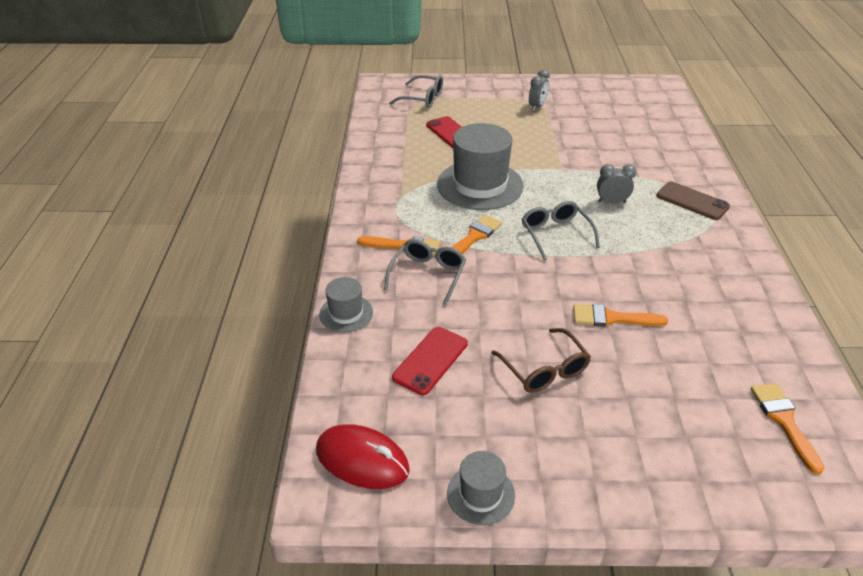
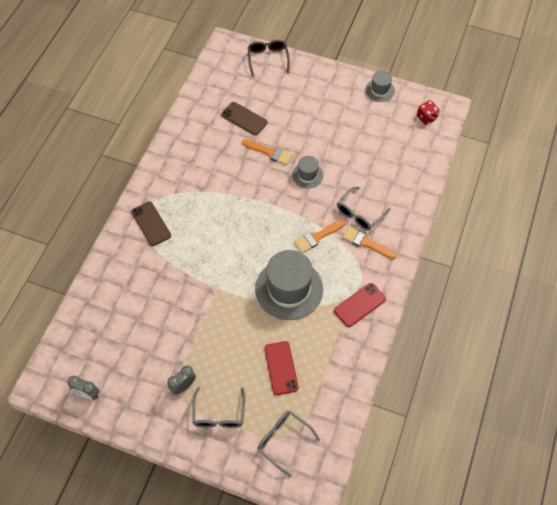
camera: 160 degrees left, 20 degrees up
(346, 313) = (416, 200): grey hat -> grey hat (307, 175)
(362, 460) = (426, 117): red mouse -> red dice
(430, 360) = (379, 156): red phone -> red phone (360, 305)
(544, 370) = (323, 134): brown glasses -> brown glasses (268, 59)
(555, 234) = (263, 223): grey glasses -> grey glasses (219, 414)
(611, 202) = (206, 240): grey clock -> grey clock (88, 394)
(695, 358) = (244, 118): none -> brown phone
(784, 421) = (230, 80): orange brush -> none

